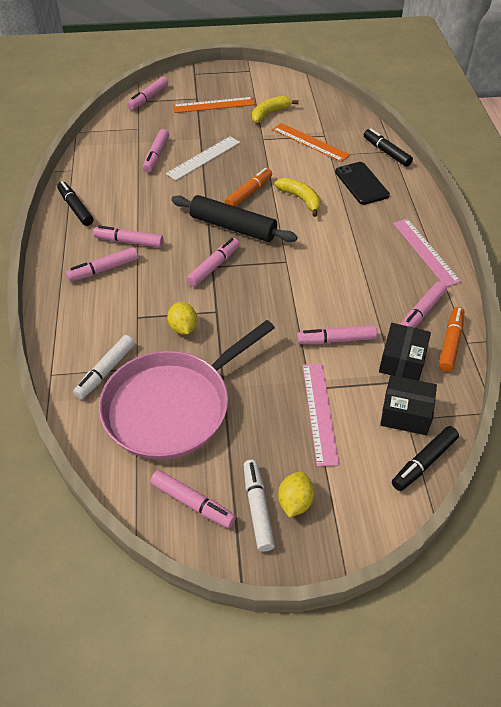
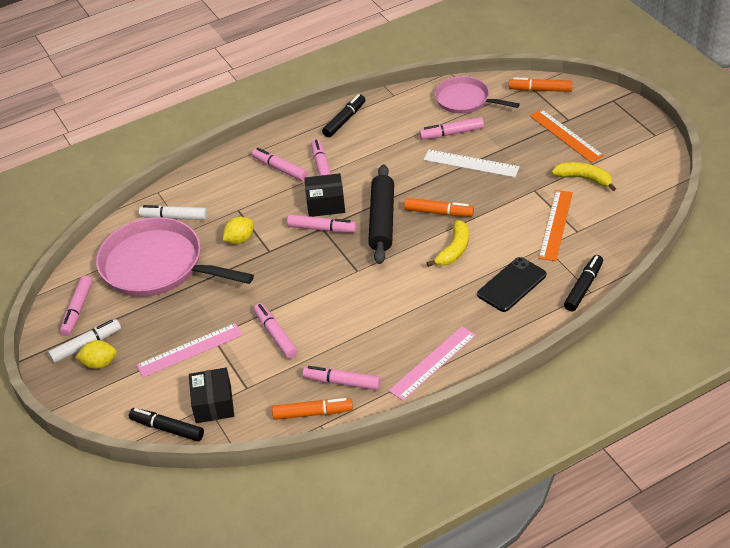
camera: 70 degrees right, 5 degrees down
(121, 135) = (465, 100): none -> pink pan
(148, 98) = (540, 90): pink marker -> orange marker
(402, 361) = (273, 385): black box -> black box (325, 204)

